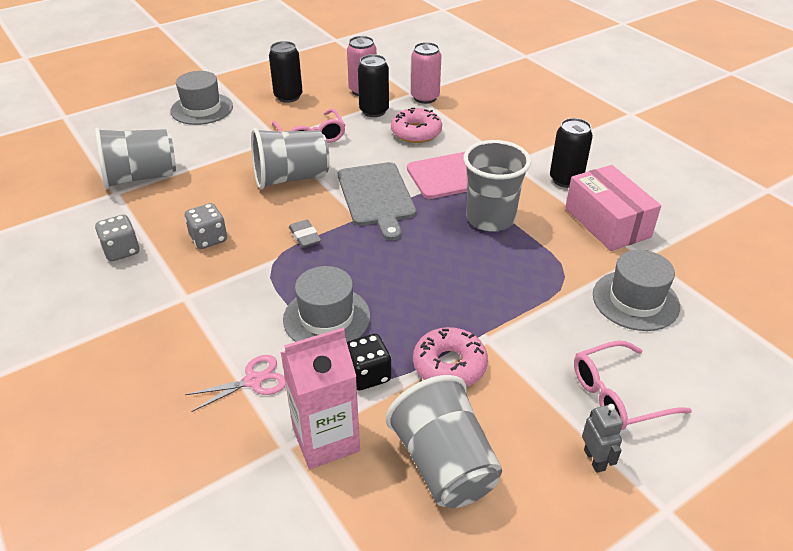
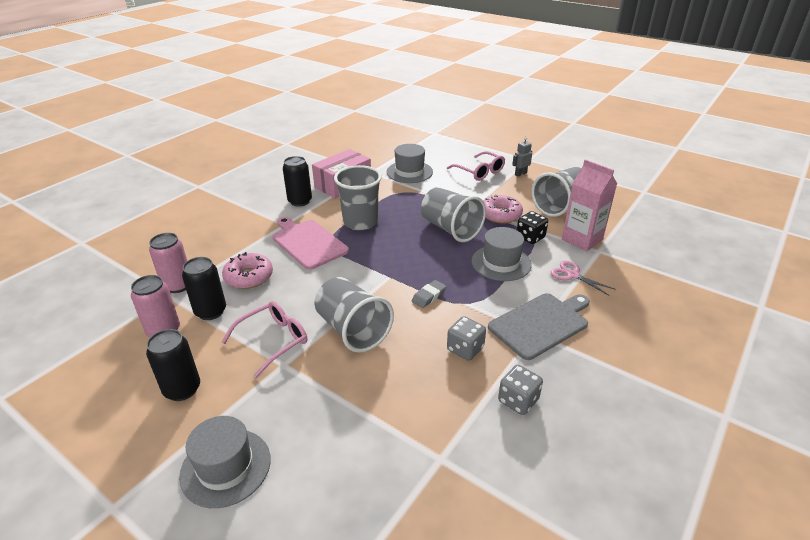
camera: 110 degrees left, 5 degrees down
(140, 177) = (402, 450): grey cup -> grey cup (450, 229)
(376, 197) = (358, 275): grey cutting board -> grey cutting board (541, 324)

